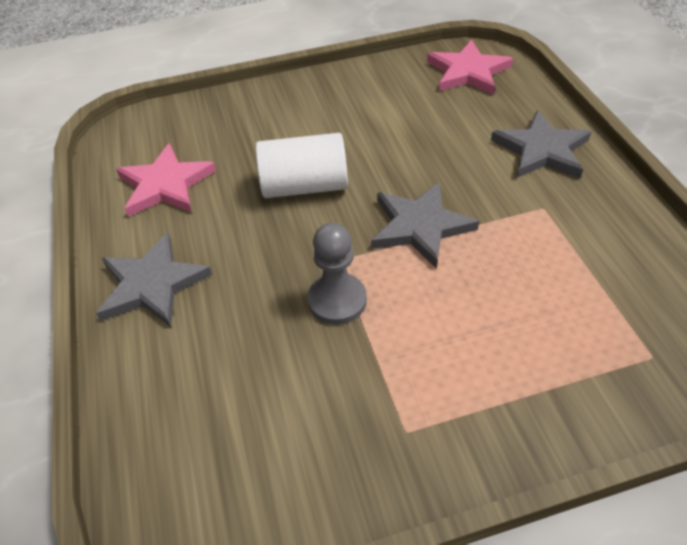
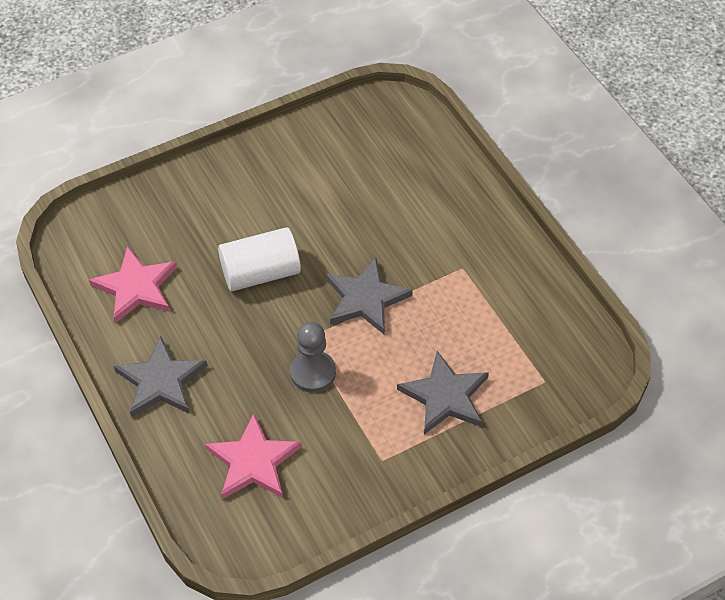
camera: 15 degrees left, 5 degrees up
(468, 72) = (383, 126): pink star -> pink star (253, 461)
(541, 150) = (457, 210): grey star -> grey star (445, 396)

